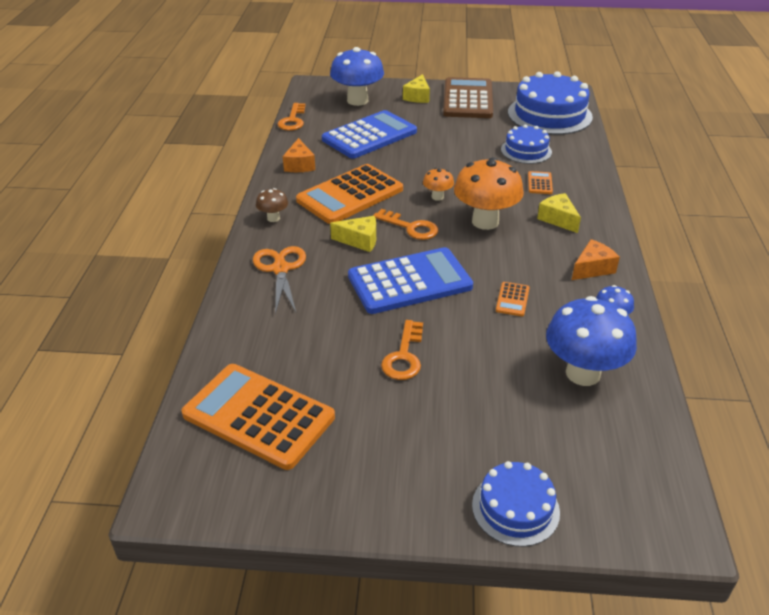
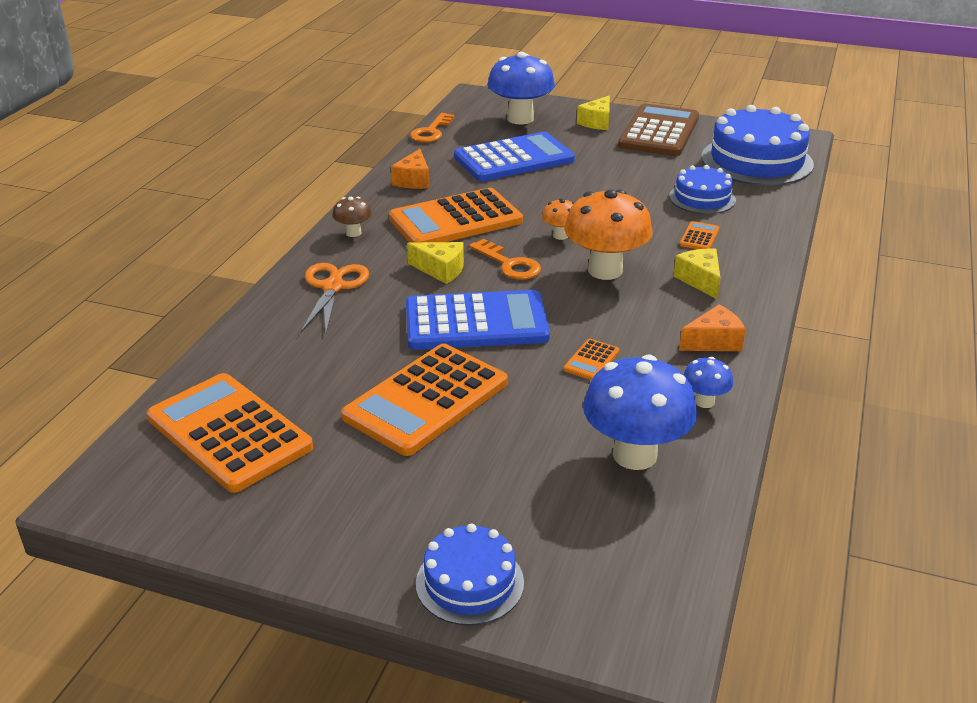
camera: 15 degrees right, 5 degrees down
(404, 356) = (426, 400): orange key -> orange calculator

